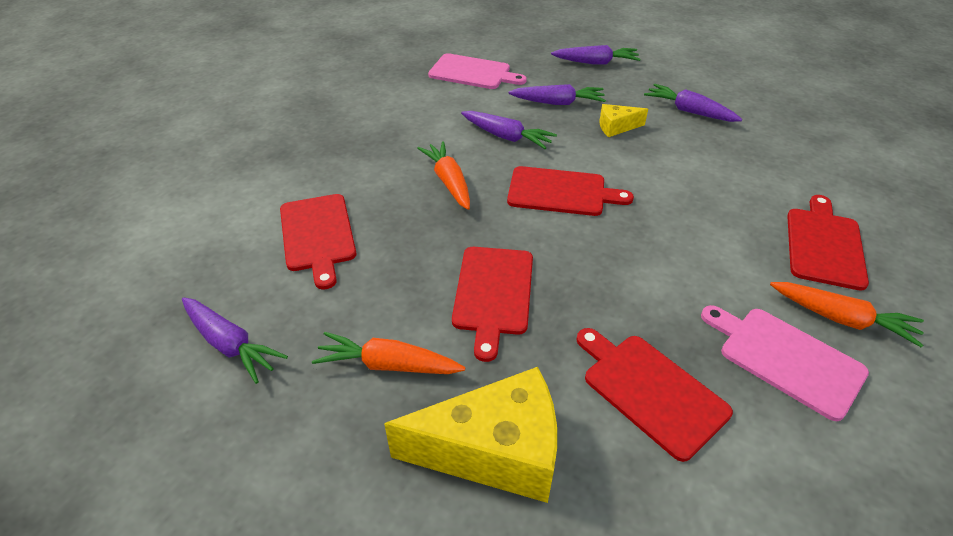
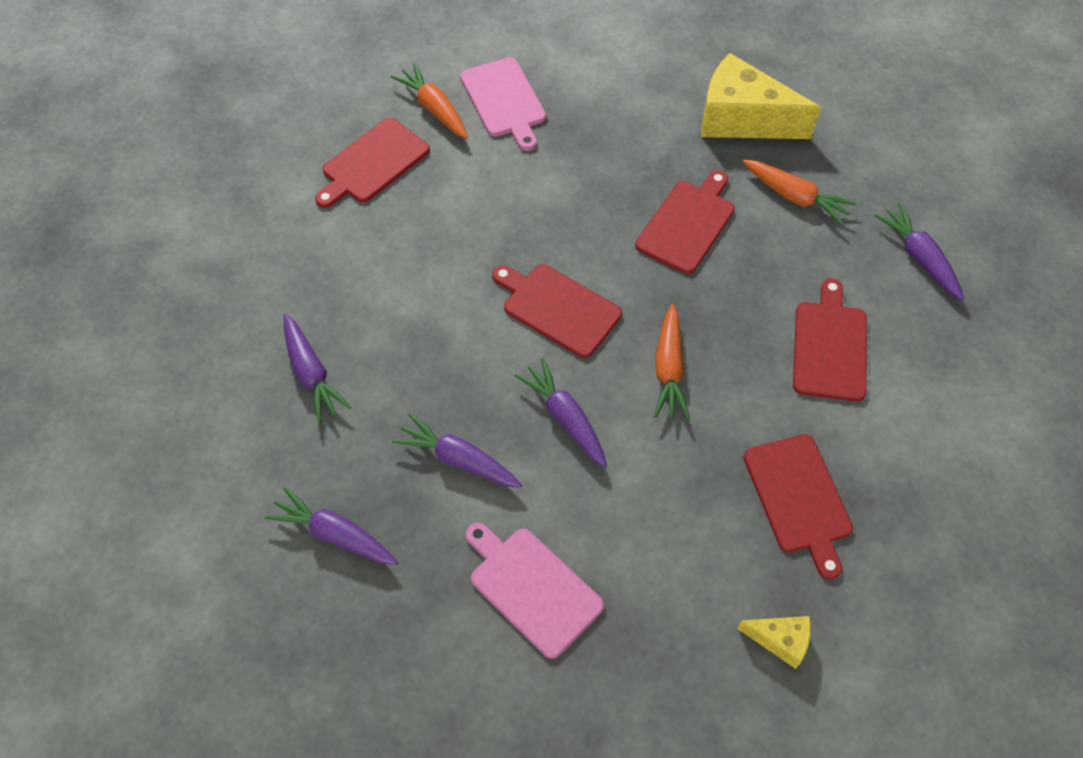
camera: 155 degrees left, 15 degrees up
(616, 127) = (423, 381): yellow cheese -> yellow cheese (780, 640)
(650, 391) = (616, 115): red cutting board -> red cutting board (799, 498)

